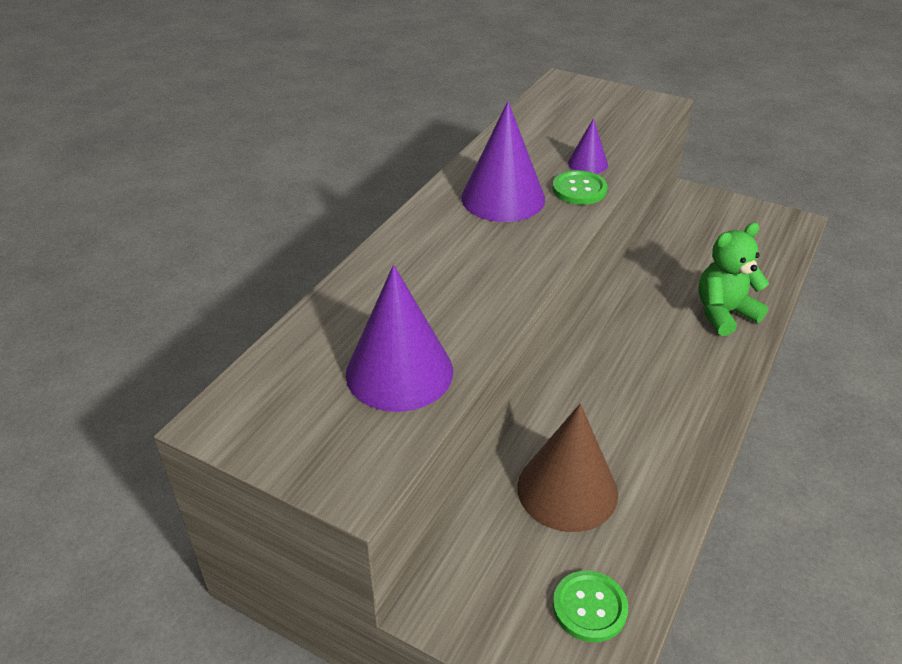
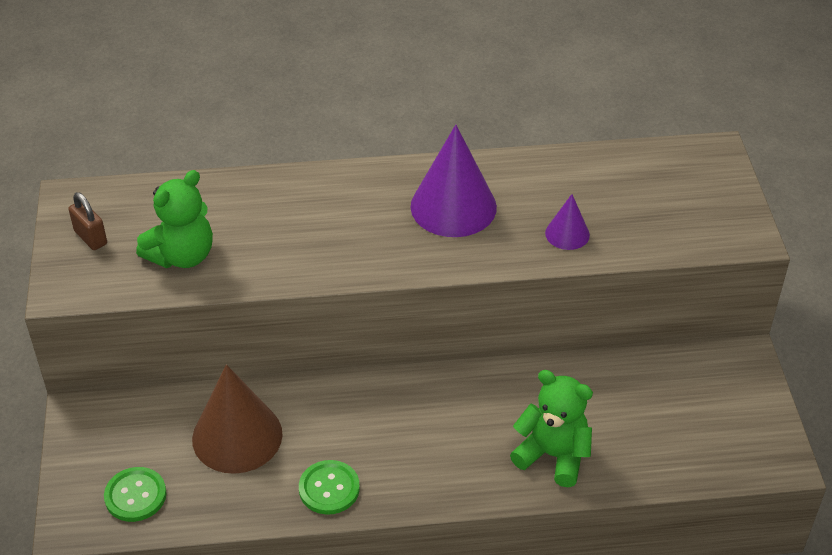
camera: 55 degrees right, 5 degrees up
(297, 429) = (90, 237): none -> brown padlock
(399, 372) = (182, 256): purple cone -> green teddy bear
(579, 189) = (515, 246): green button -> green button (329, 488)

